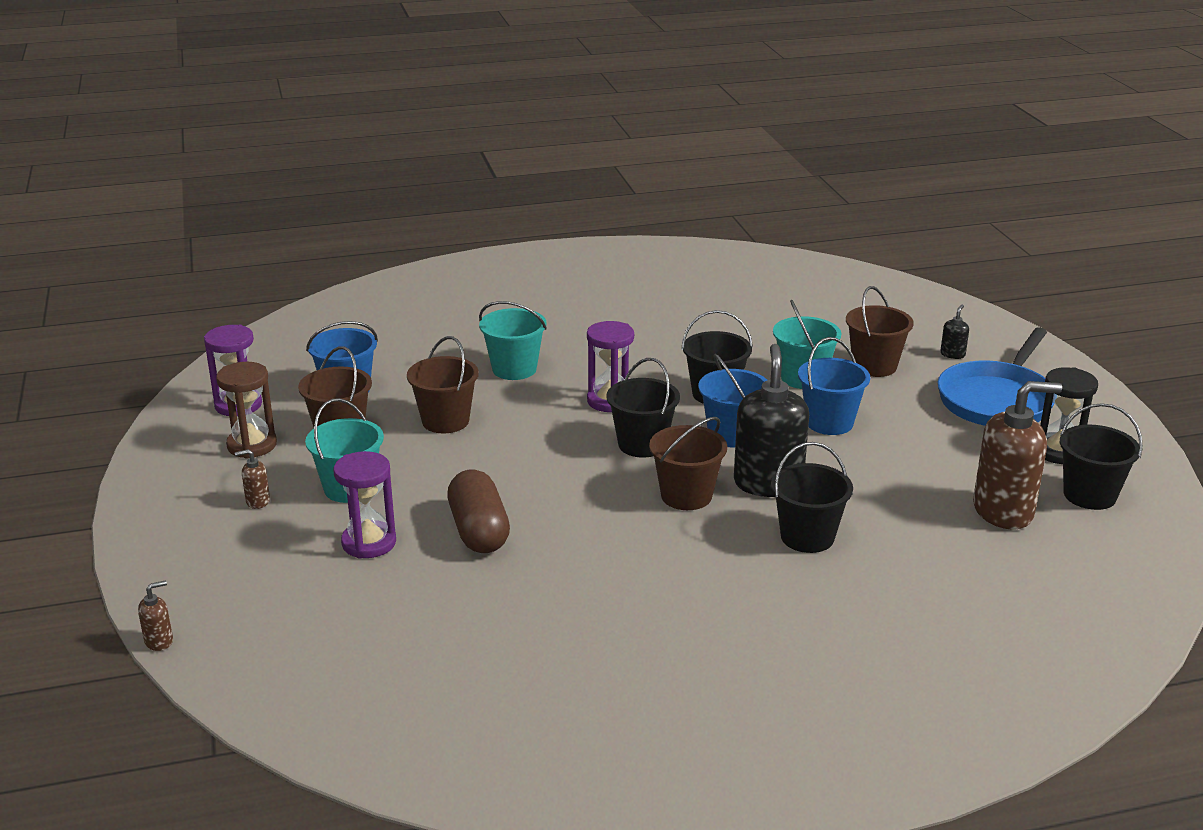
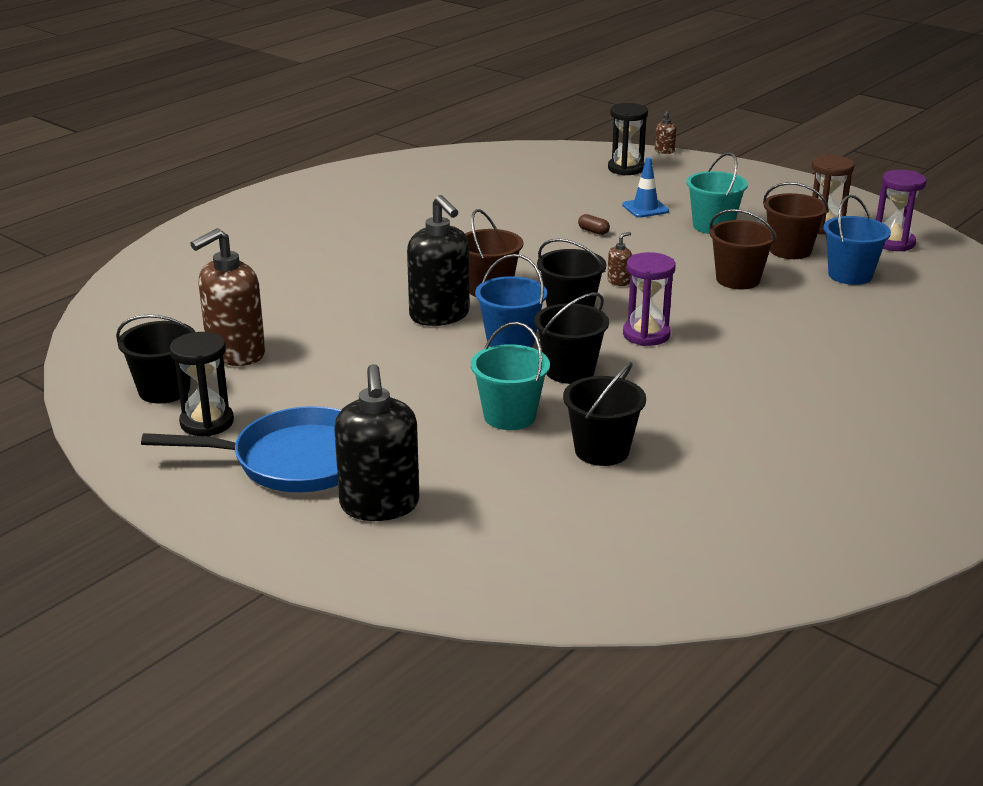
camera: 145 degrees right, 0 degrees up
(257, 501) = (750, 205): brown soap dispenser -> brown soap dispenser (619, 281)
(268, 625) = (626, 169): none -> black hourglass
(369, 543) = (645, 208): purple hourglass -> blue traffic cone
(478, 531) = (593, 231): brown capsule -> brown capsule, size x0.41
(514, 369) = (767, 334): turquoise bucket -> none
(807, 537) = (375, 291): black bucket -> black bucket (602, 451)
(829, 422) = (440, 379): blue bucket -> none
(874, 366) = (453, 457): brown bucket -> none
(952, 354) = (379, 505): black soap dispenser -> black soap dispenser, size x2.39
(997, 400) = (295, 460): blue pan -> blue pan turned 90 degrees clockwise

